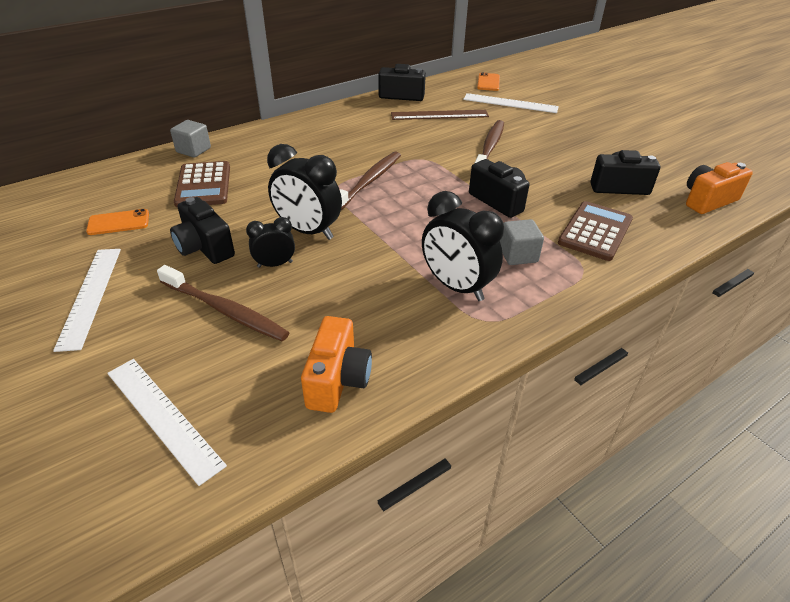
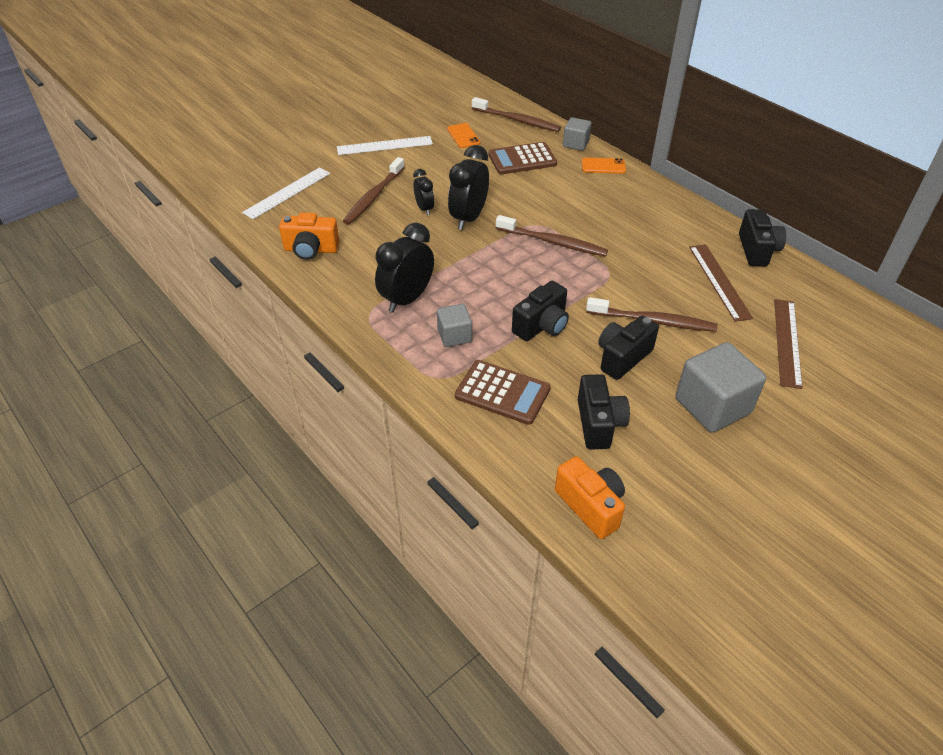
camera: 85 degrees right, 5 degrees up
(113, 180) = (517, 120): none -> brown toothbrush
(204, 247) = (440, 176): black camera -> black camera (622, 357)
(488, 82) = (846, 322): orange phone -> orange phone (603, 166)
(510, 103) = (787, 342): white ruler -> brown ruler
(584, 139) = (712, 406): none -> grey cube

